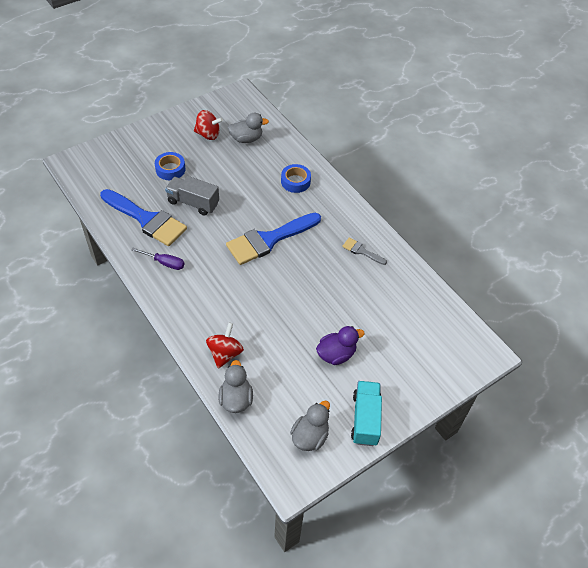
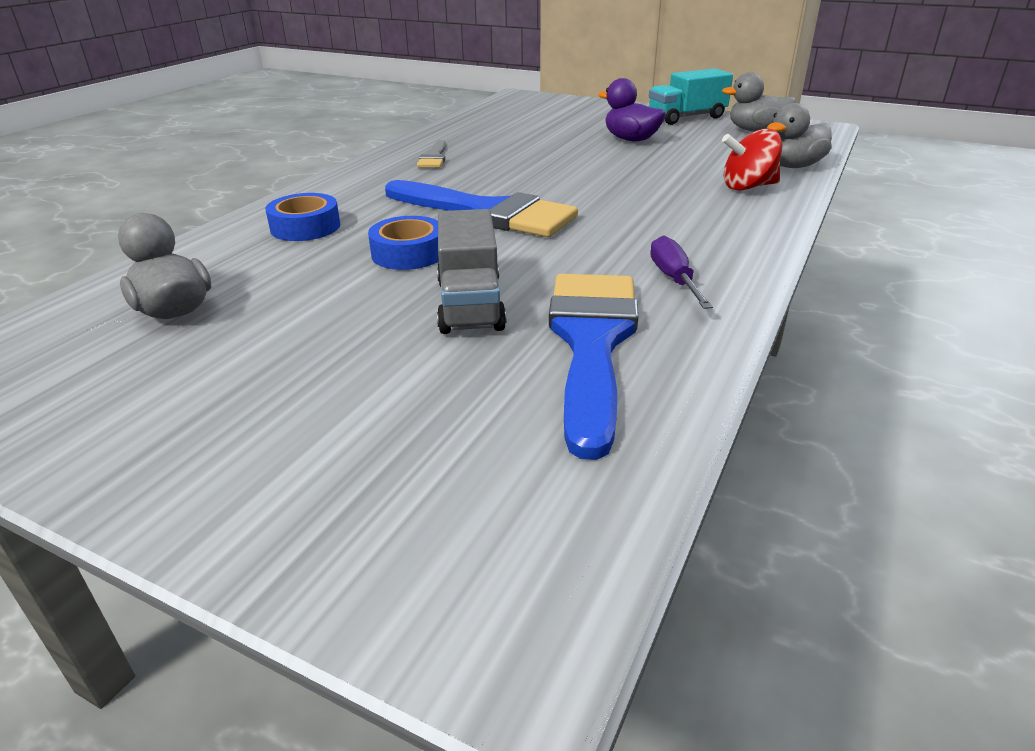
camera: 115 degrees left, 20 degrees down
(170, 169) = (374, 377): blue tape -> blue tape (408, 253)
(208, 134) = (172, 370): red spinning top -> none

